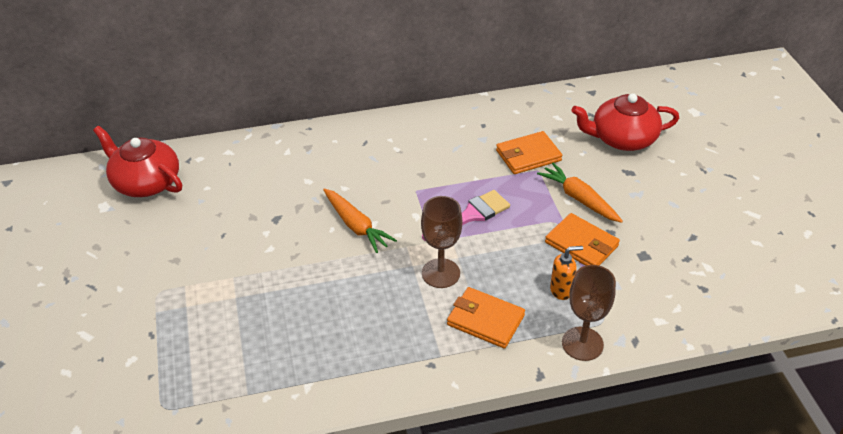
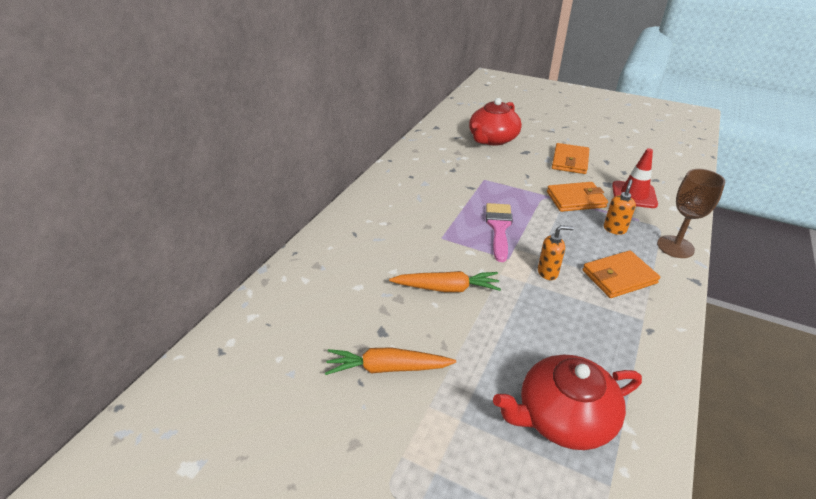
camera: 50 degrees left, 5 degrees down
(145, 182) = (204, 405): red teapot -> red teapot (563, 417)
(440, 273) = (548, 272): brown goblet -> orange soap dispenser
(528, 155) = (465, 175): orange wallet -> orange wallet (570, 161)
(579, 199) = (530, 179): orange carrot -> orange carrot (387, 368)
(646, 282) = (634, 195): none -> red traffic cone

